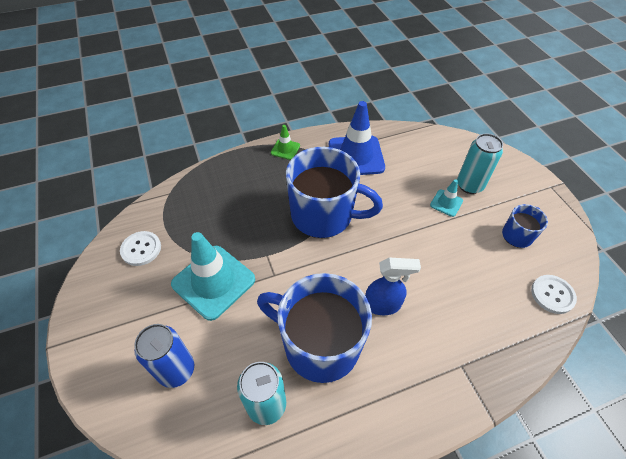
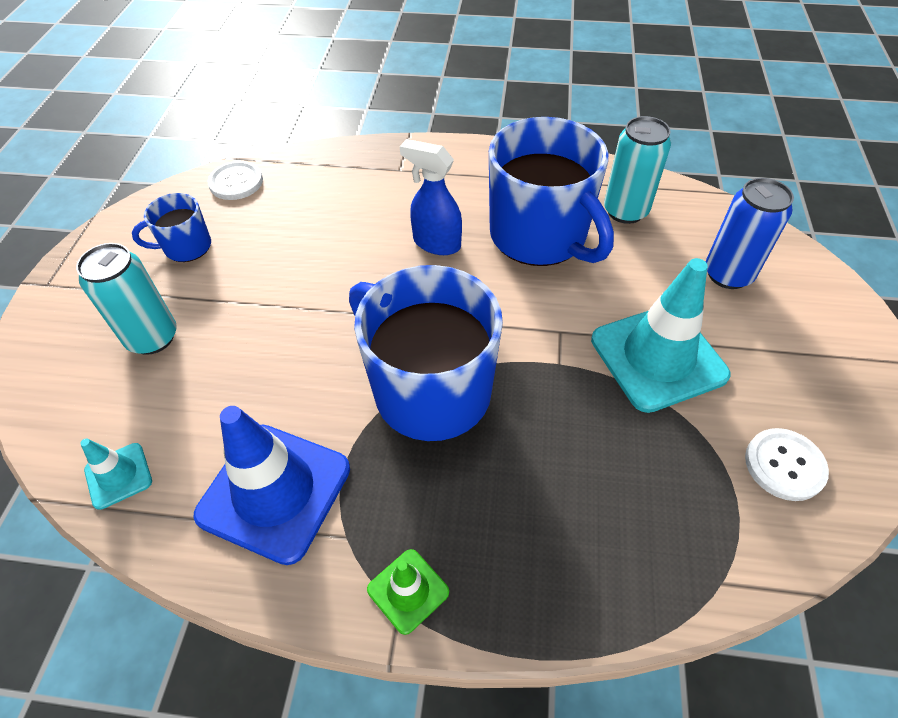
camera: 150 degrees left, 0 degrees up
(446, 203) = (221, 326): turquoise traffic cone -> turquoise traffic cone (118, 475)

